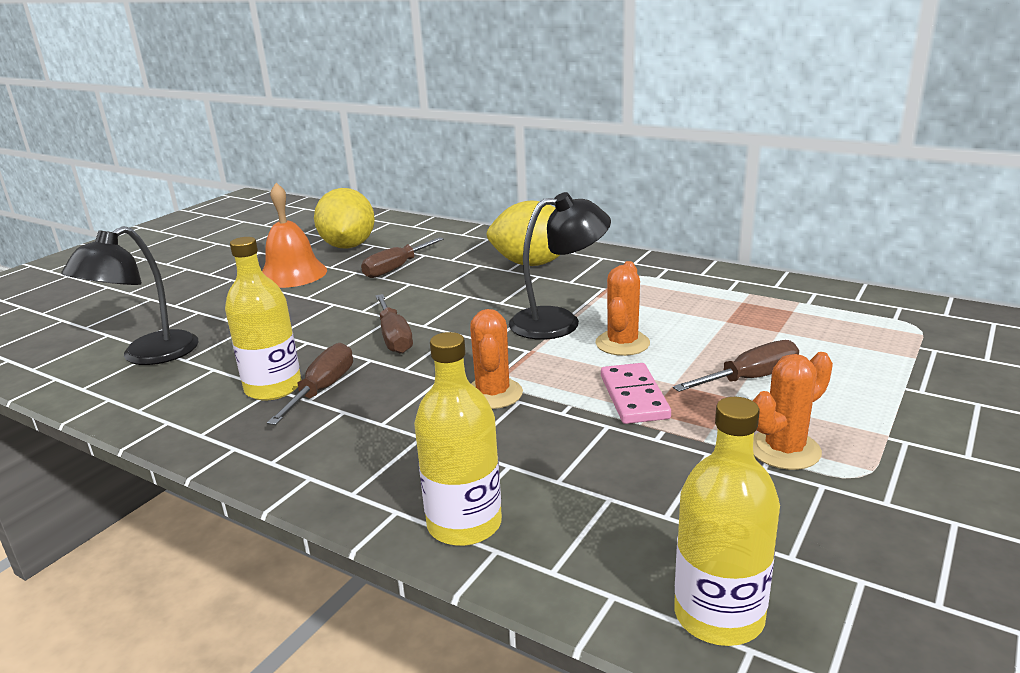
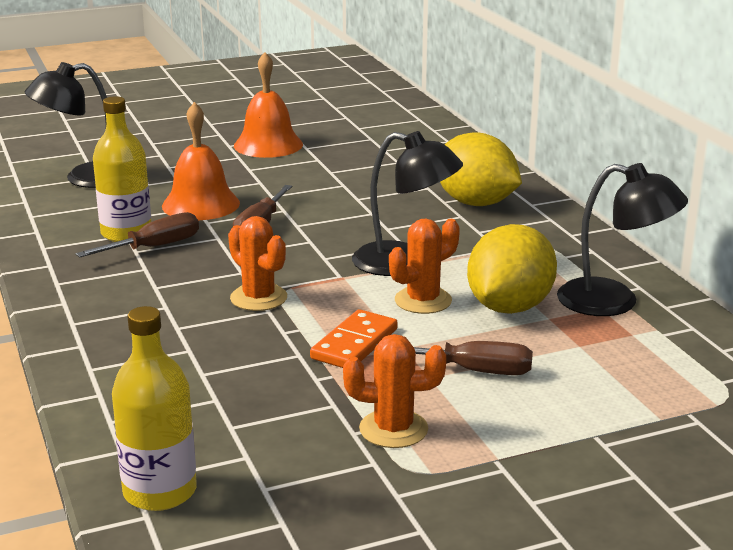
camera: 35 degrees right, 0 degrees up
(308, 338) = (201, 204): none -> orange bell
(348, 246) = (348, 133): yellow lemon -> yellow lemon (509, 307)
(396, 268) = (354, 167): brown screwdriver -> none
(464, 524) = (105, 371): yellow bottle -> none
(493, 394) = (258, 298): orange cactus -> orange cactus turned 75 degrees counterclockwise
(633, 397) = (354, 344): pink domino -> orange domino
(742, 294) = (614, 302): none -> black lamp

